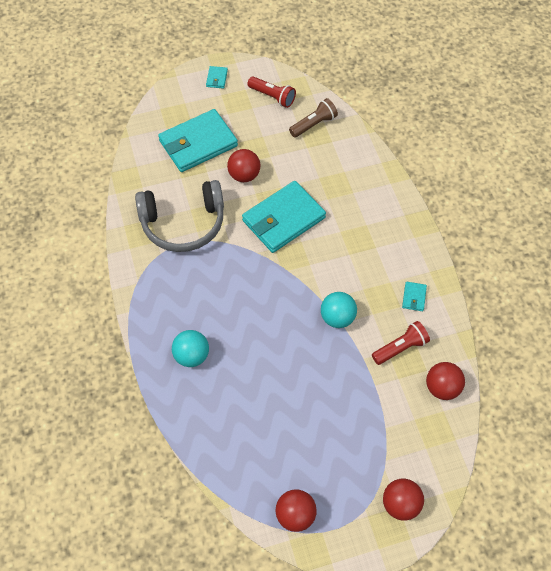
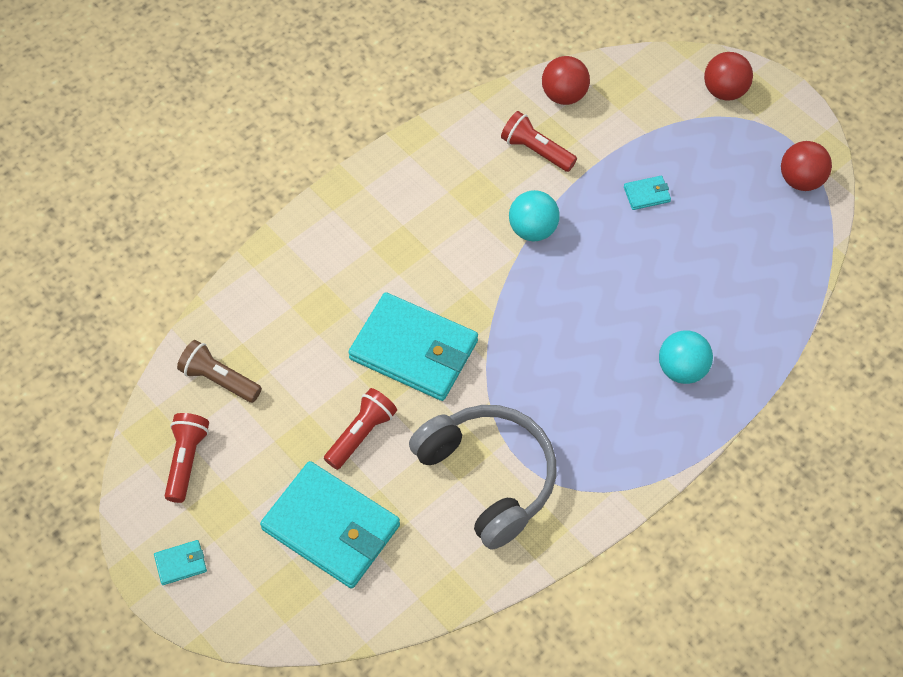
camera: 115 degrees left, 0 degrees up
(244, 175) = (361, 434): red ball -> red flashlight
(414, 297) = (457, 159): turquoise wallet -> turquoise wallet (646, 194)

